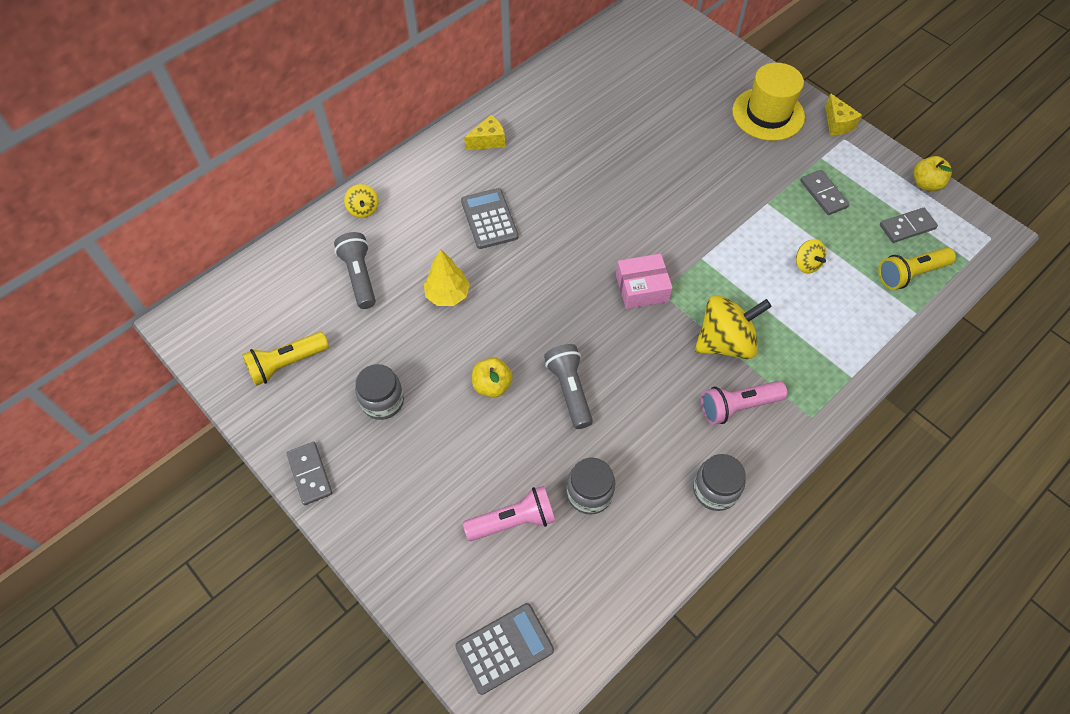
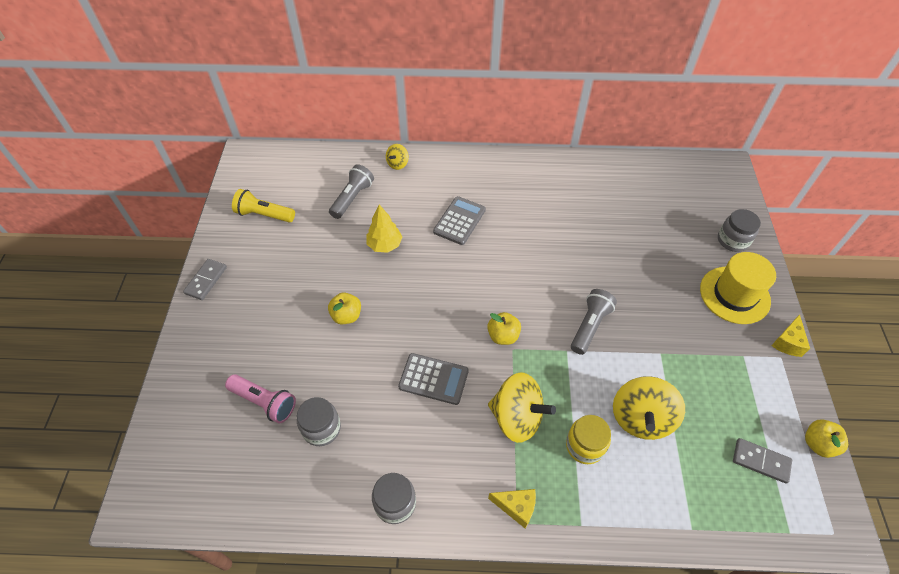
camera: 45 degrees right, 5 degrees down
(382, 401) = (283, 274): grey jar -> grey jar (732, 240)
(488, 141) = (513, 176): yellow cheese -> yellow cheese (516, 507)
(504, 648) = (174, 468): grey calculator -> grey calculator (433, 379)
(569, 390) = (384, 358): grey flashlight -> grey flashlight (589, 326)
(642, 288) = (503, 336): pink box -> yellow apple
(738, 406) = (475, 466): pink flashlight -> none
(793, 319) = (585, 446): none -> yellow jar
(806, 264) = (641, 418): yellow spinning top -> yellow spinning top, size x1.99
(823, 194) = (714, 382): grey domino -> none
(910, 274) = (721, 497): yellow flashlight -> none

